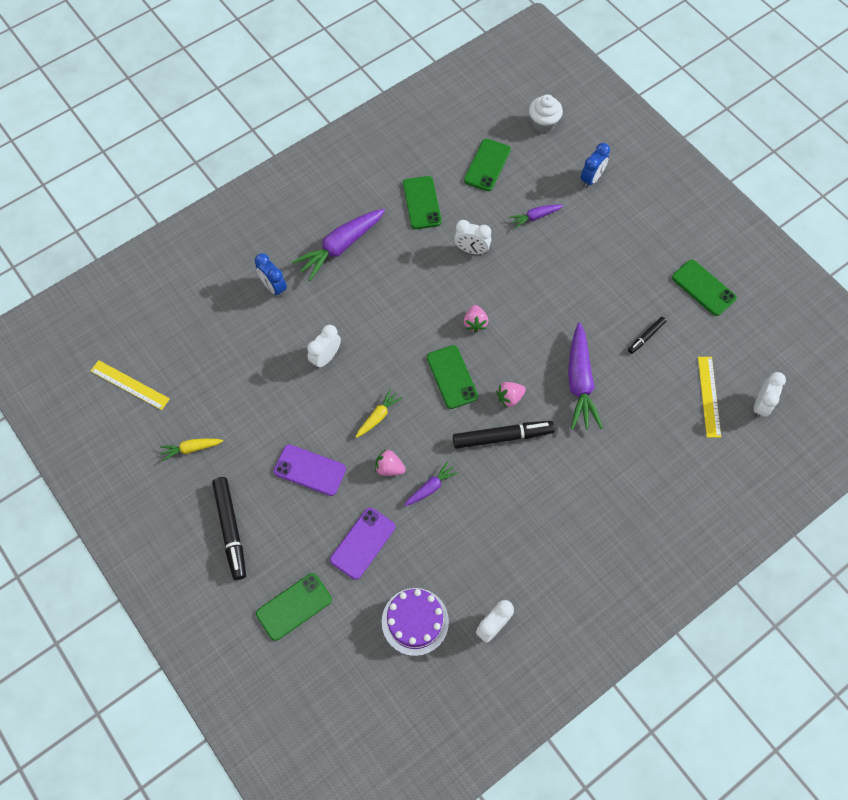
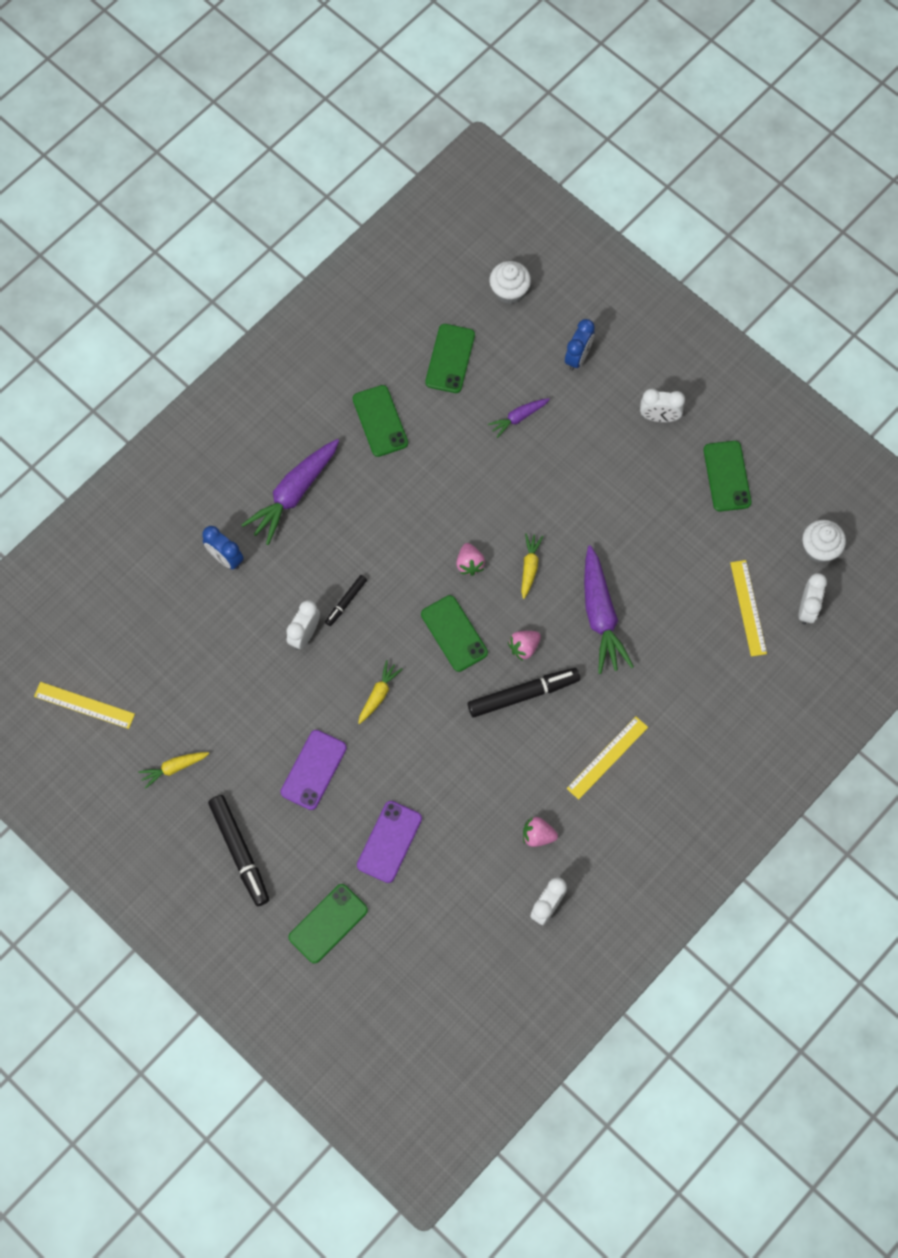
camera: 10 degrees left, 5 degrees up
(310, 470) = (313, 770): purple phone -> purple phone turned 75 degrees counterclockwise
(389, 468) = (402, 752): pink strawberry -> pink strawberry (538, 835)
(415, 621) = (462, 916): purple cake -> none
(430, 487) = (453, 766): purple carrot -> none
(471, 250) = (450, 472): white clock -> white clock (659, 417)
(525, 334) = (529, 567): none -> yellow carrot
(567, 503) = (607, 758): none -> yellow ruler
(646, 337) = (668, 548): black marker -> black marker (346, 602)
(703, 288) = (727, 476): green phone -> green phone turned 45 degrees clockwise
(776, 358) = (819, 549): none -> white cupcake

